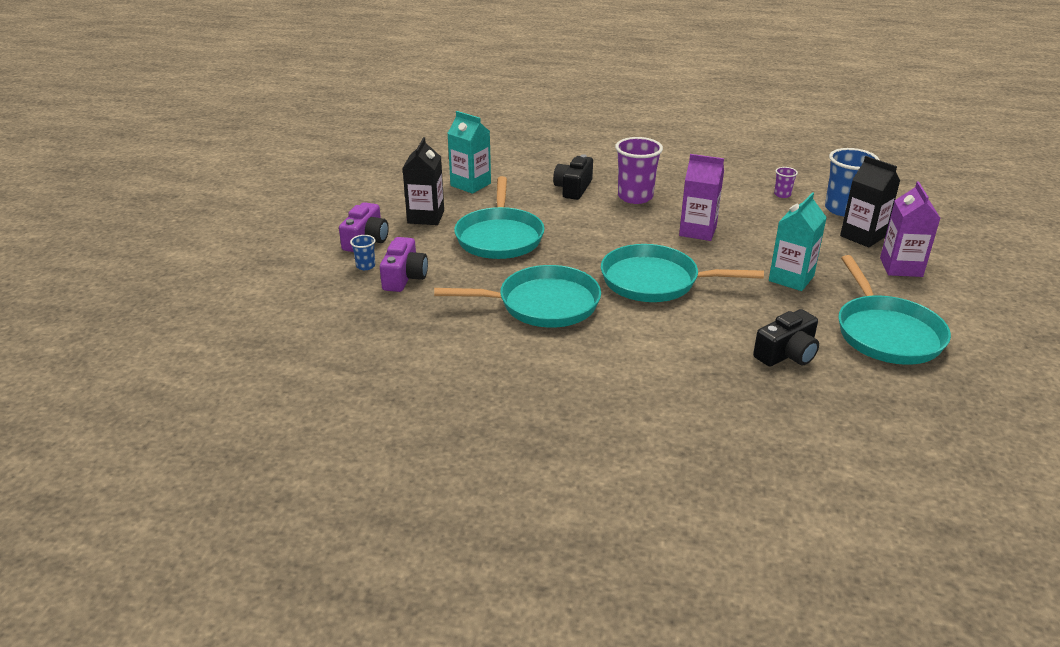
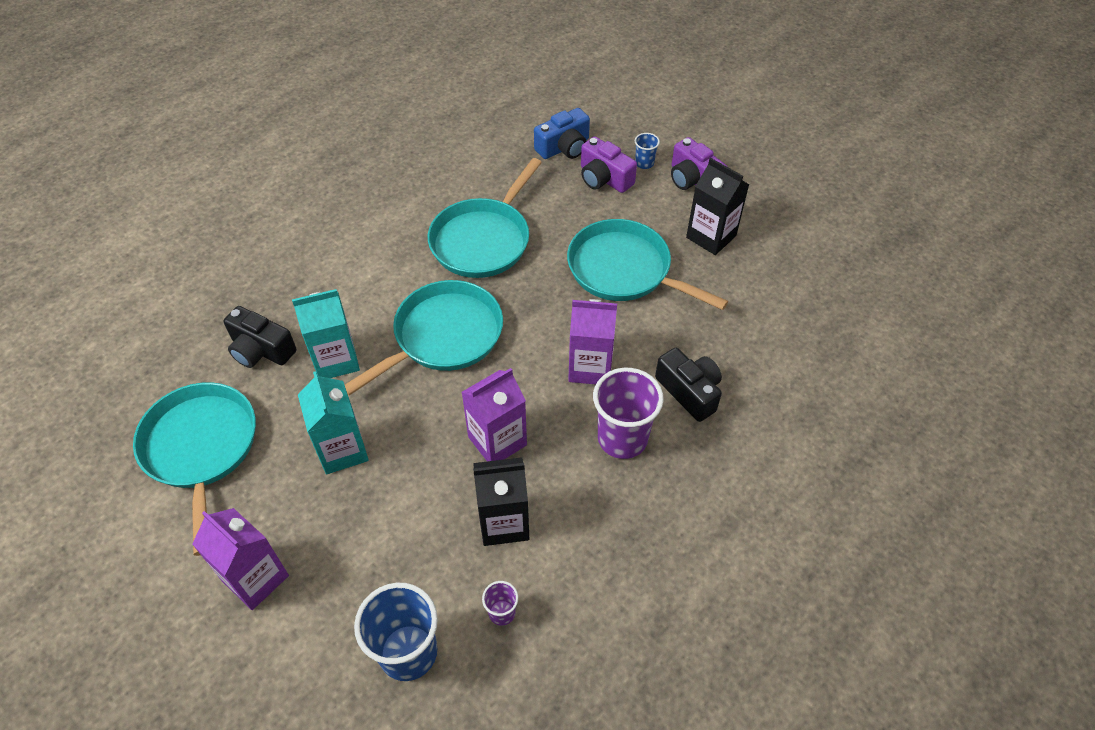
camera: 125 degrees right, 20 degrees up
(381, 310) = (564, 147): none -> blue camera
(470, 184) = (766, 305): turquoise carton -> turquoise carton (336, 360)
(600, 221) = (590, 367): none -> purple carton
(787, 354) = (261, 350): black camera -> black camera turned 60 degrees counterclockwise
(862, 236) = (338, 606): black carton -> black carton (504, 522)
(886, 333) = (201, 448): turquoise pan -> turquoise pan turned 45 degrees clockwise

